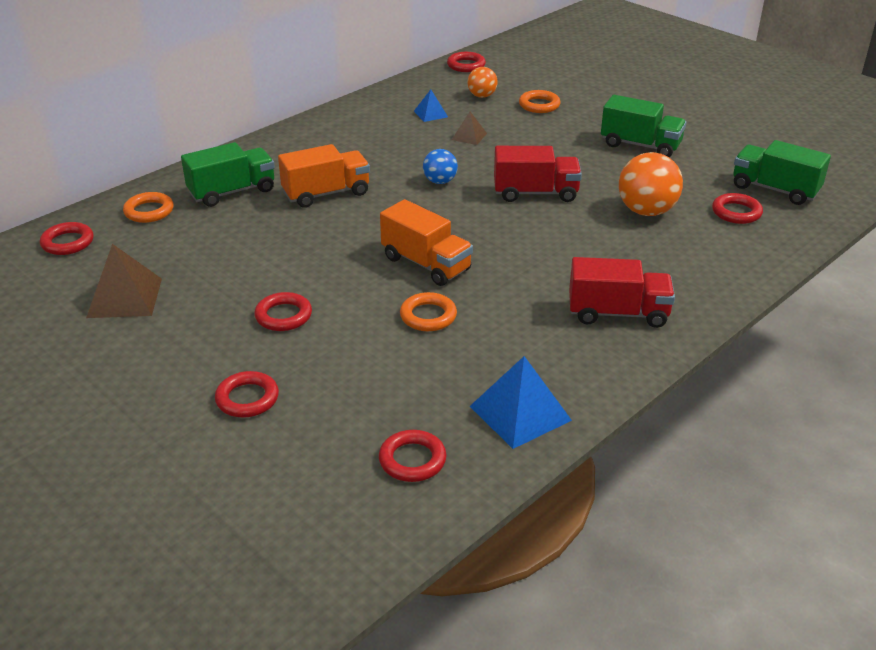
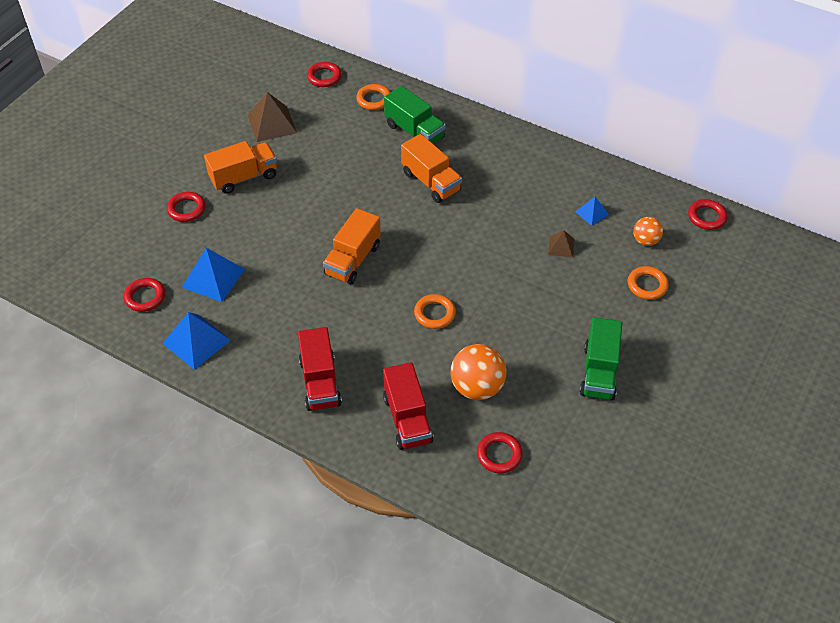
camera: 75 degrees right, 15 degrees up
(217, 335) = (244, 177): none -> orange truck
(283, 316) = (271, 202): red ring -> none
(404, 385) = (213, 278): none -> blue pyramid
(428, 316) = (289, 274): orange ring -> orange ring (434, 314)
(440, 181) = (475, 243): blue ball -> none
(535, 193) = (479, 307): red truck -> red truck (407, 419)
(775, 189) = (554, 485): green truck -> none

